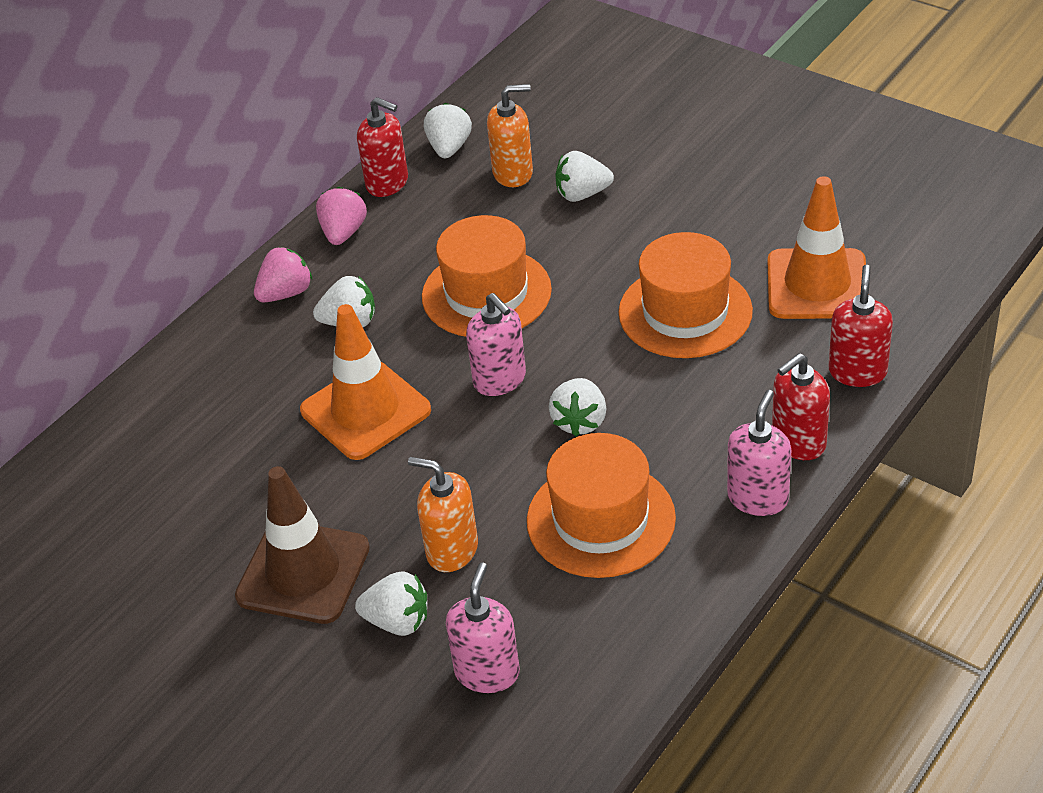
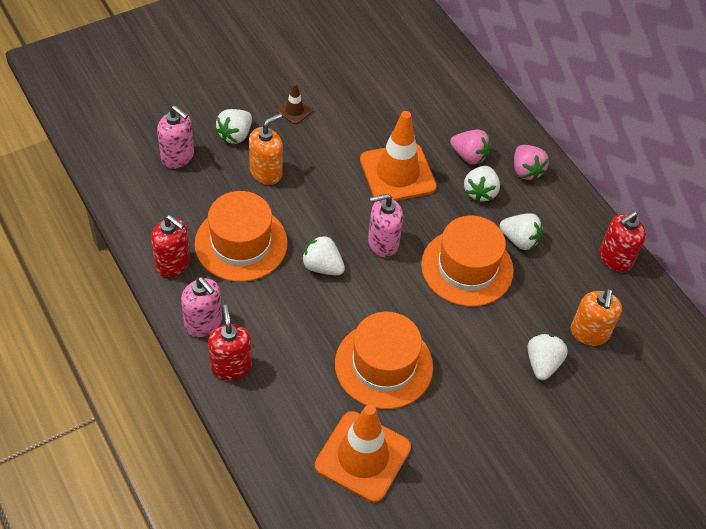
camera: 105 degrees right, 10 degrees up
(303, 572) = (294, 110): brown traffic cone -> brown traffic cone, size x0.45
(343, 233) = (572, 217): pink strawberry -> pink strawberry (469, 156)
(449, 148) = (639, 308): white strawberry -> white strawberry (519, 240)
(857, 371) = (267, 432): red soap dispenser -> red soap dispenser (173, 263)

